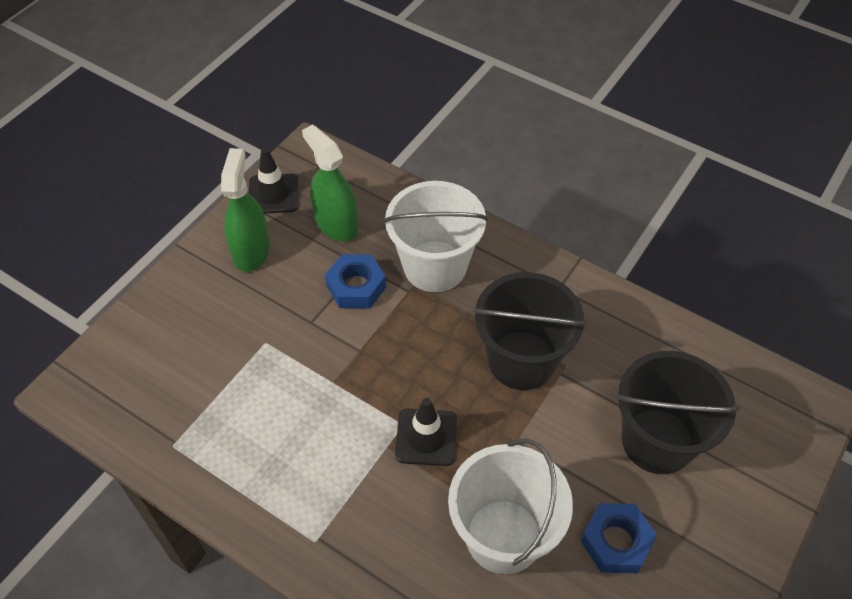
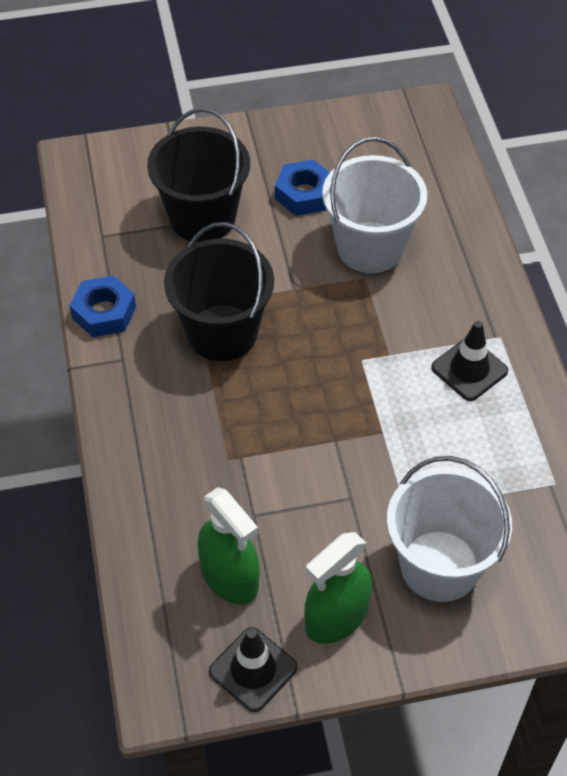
camera: 135 degrees left, 0 degrees up
(336, 224) = (230, 577): green spray bottle -> green spray bottle turned 45 degrees counterclockwise
(356, 286) = (279, 497): blue nut -> blue nut (104, 312)
(426, 437) = (354, 339): black traffic cone -> black traffic cone (469, 369)
(435, 266) = (193, 459): white bucket -> white bucket (439, 566)

